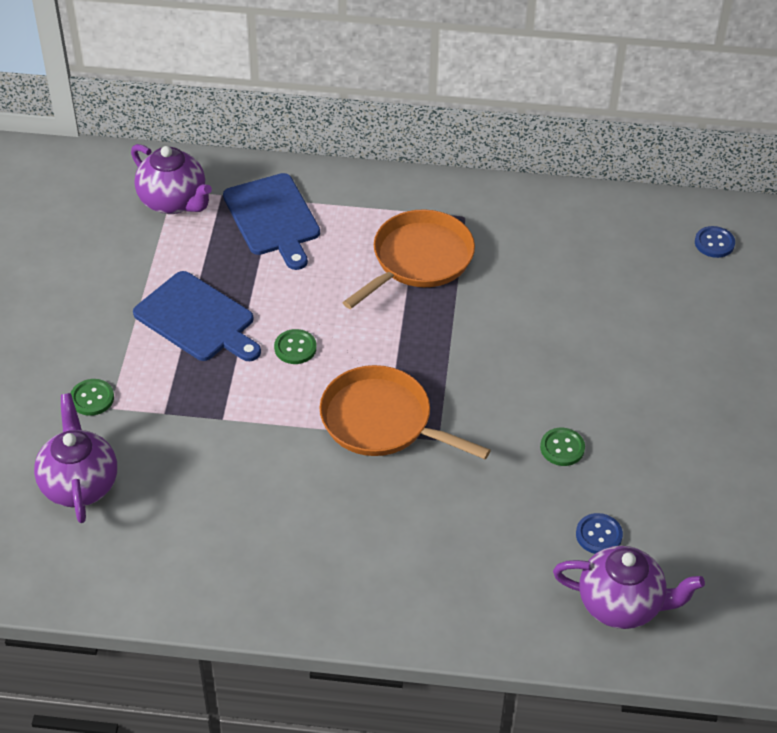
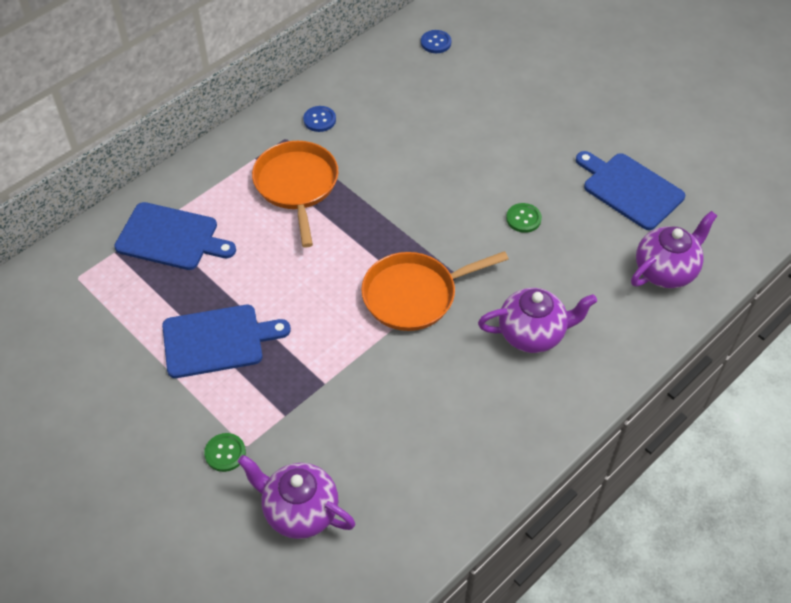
camera: 50 degrees left, 5 degrees up
(173, 201) = (88, 284): purple teapot -> purple teapot (532, 334)
(295, 348) = (303, 301): green button -> none
(599, 535) = (605, 246): blue button -> blue button (319, 120)
(699, 513) = (630, 189): none -> blue cutting board

